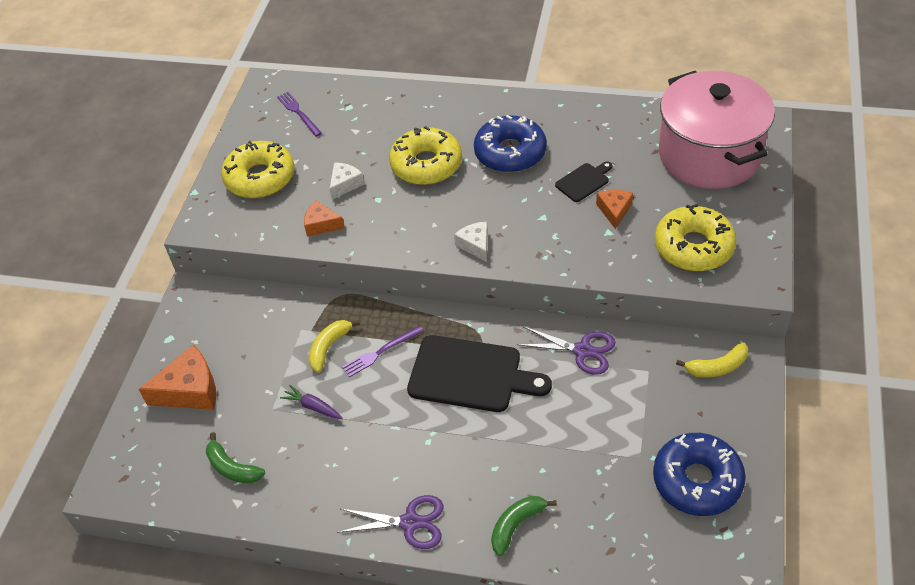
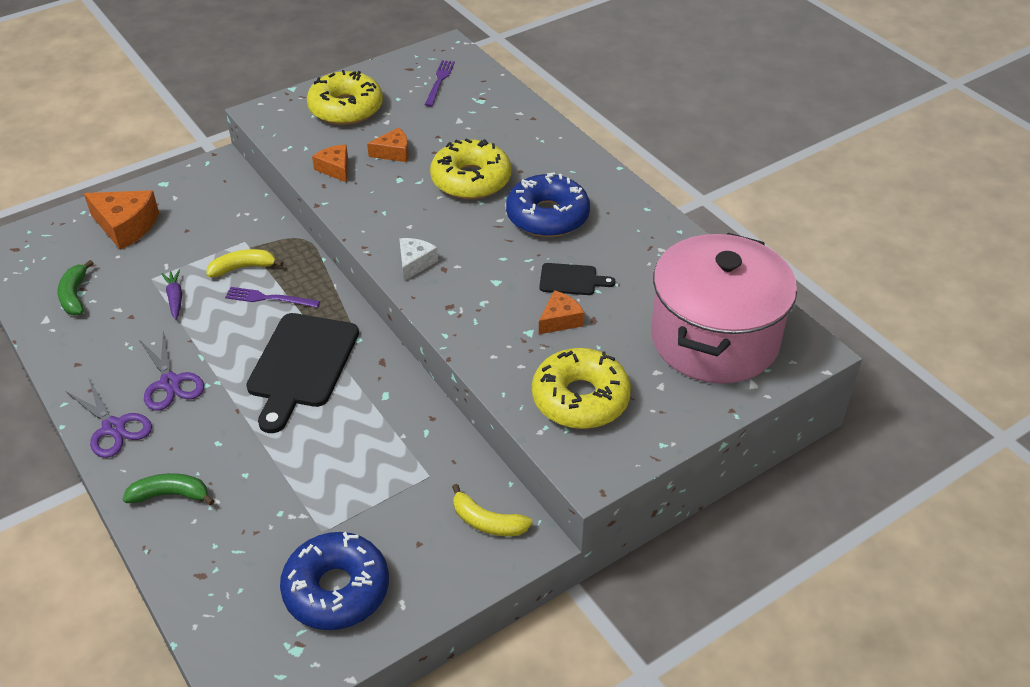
camera: 40 degrees right, 5 degrees down
(345, 184) = (393, 153): white cheese -> orange cheese
(470, 375) = (301, 365): black cutting board -> black cutting board turned 45 degrees clockwise
(583, 351) = (404, 418): purple scissors -> purple scissors (170, 383)

